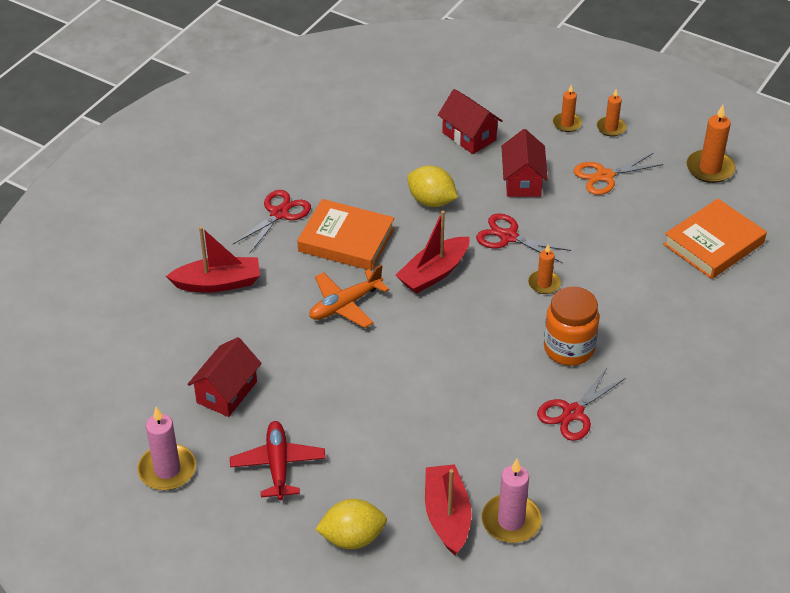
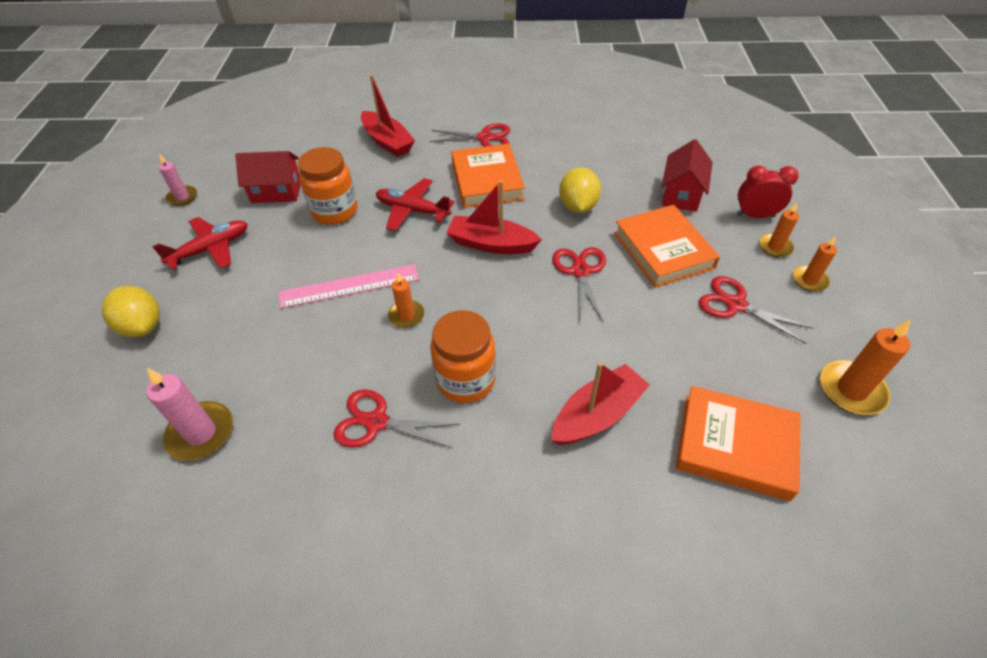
camera: 60 degrees right, 5 degrees up
(167, 470) = (182, 197): pink candle -> pink candle, size x0.63
(298, 358) = (335, 211): none -> orange jar
(345, 305) = (412, 210): orange plane -> red plane
(413, 381) = (349, 286): none -> pink ruler
(447, 516) = (190, 380): red boat -> red boat (597, 415)
(522, 181) = (663, 250): red house -> orange book
(527, 113) = (755, 215): none -> red clock
(544, 284) = (541, 322): orange candle -> orange candle (406, 315)
(604, 176) = (735, 305): orange scissors -> red scissors

